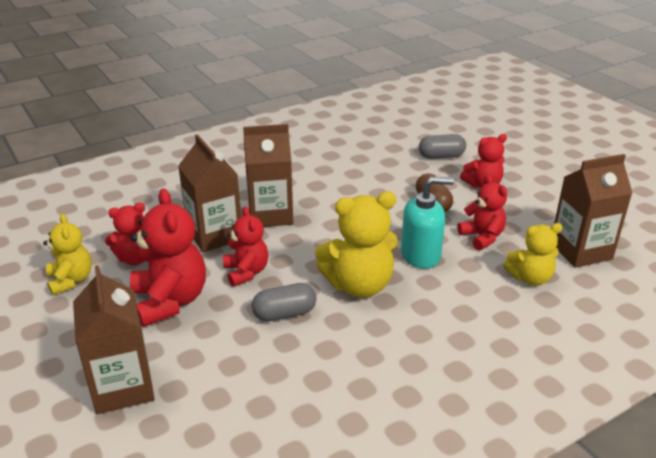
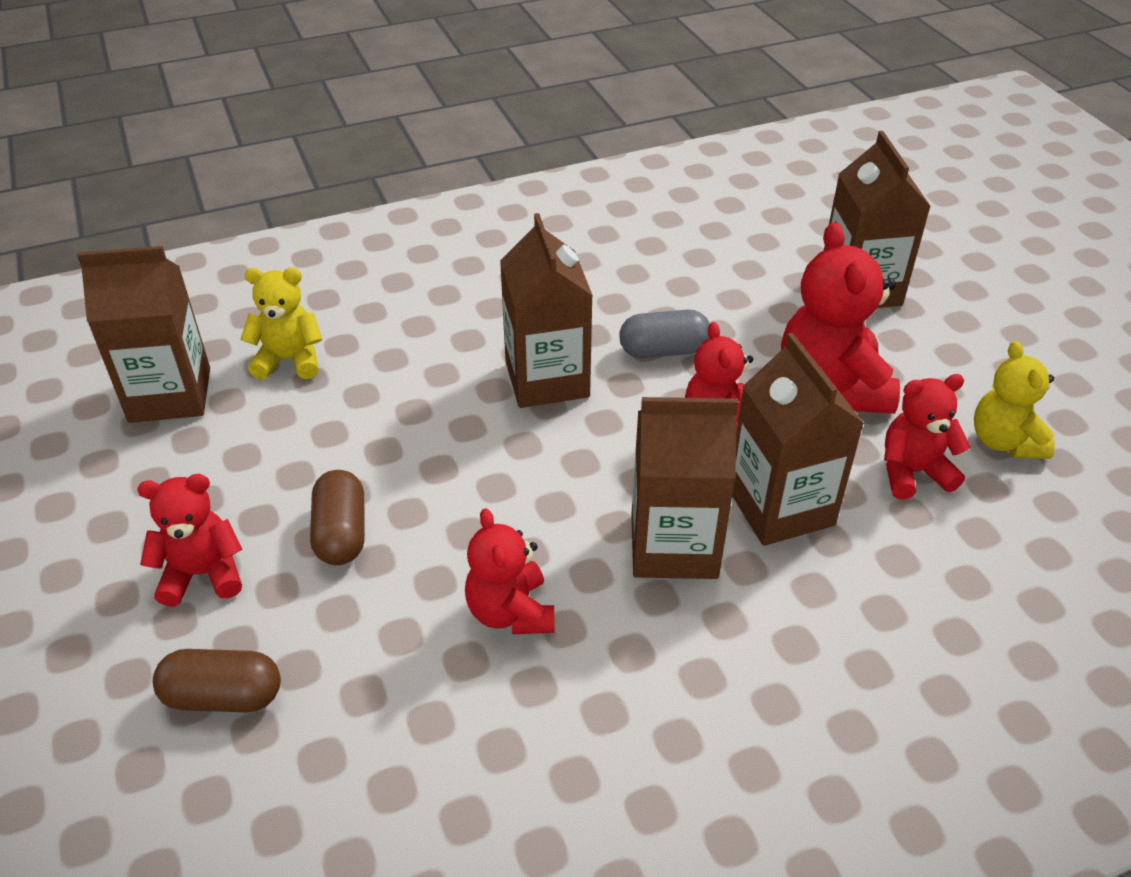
camera: 170 degrees left, 10 degrees up
(359, 285) = (547, 379): yellow teddy bear -> brown carton
(421, 255) = (428, 418): turquoise soap dispenser -> none
(441, 156) = (223, 696): grey capsule -> brown capsule
(482, 237) = (305, 441): red teddy bear -> red teddy bear (510, 612)

